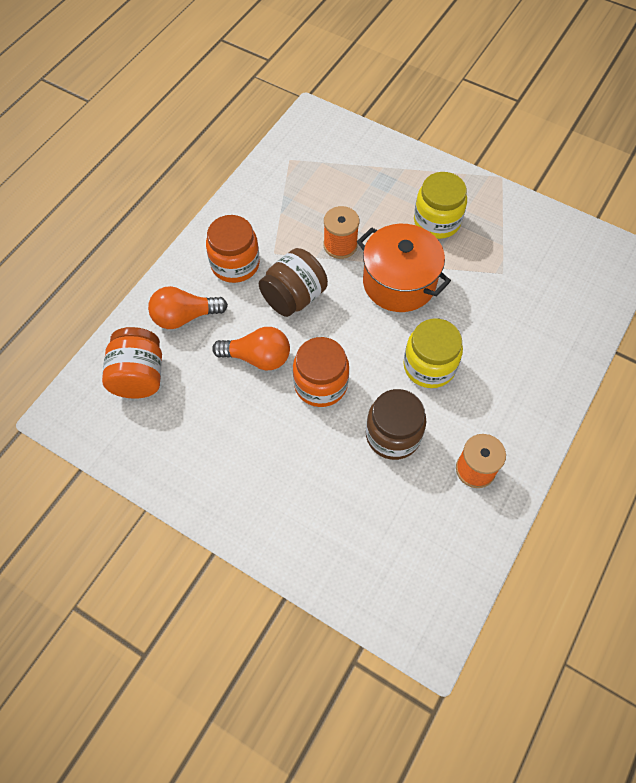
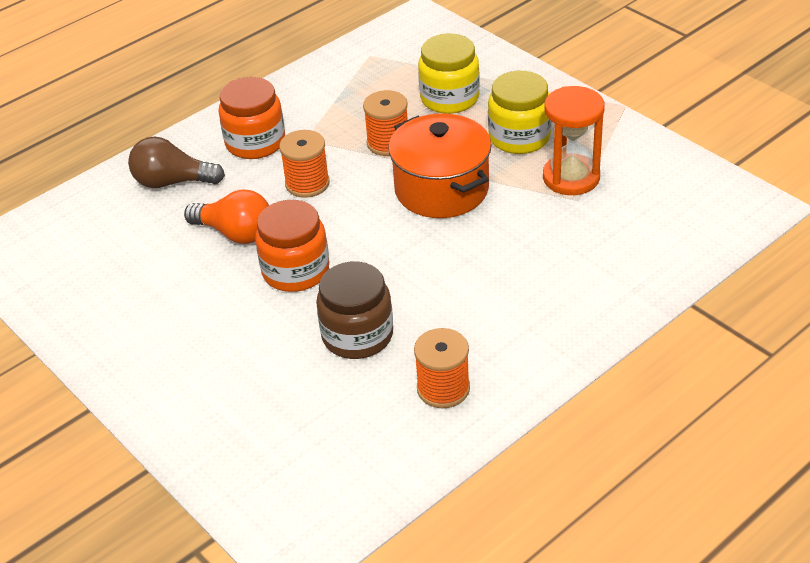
camera: 20 degrees right, 20 degrees down
(139, 376) = (93, 228): orange jar -> none
(185, 317) = (172, 182): orange light bulb -> brown light bulb
(294, 297) = (307, 183): brown jar -> orange spool
(429, 366) = (437, 276): yellow jar -> yellow jar (449, 98)
(489, 253) = (571, 177): none -> orange hourglass

